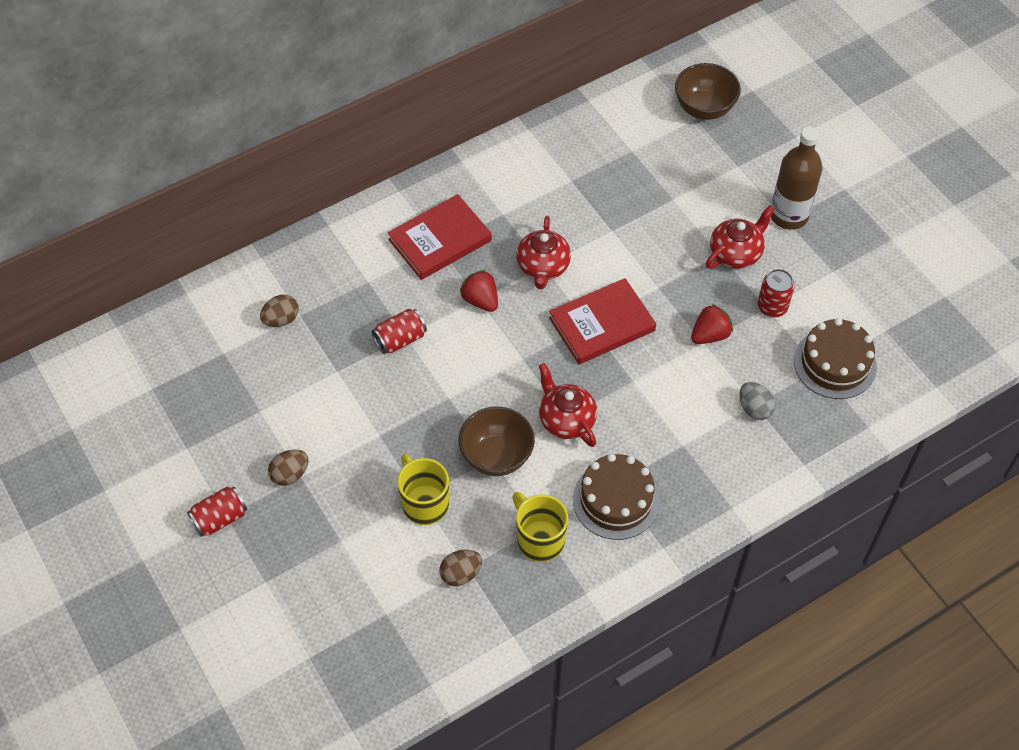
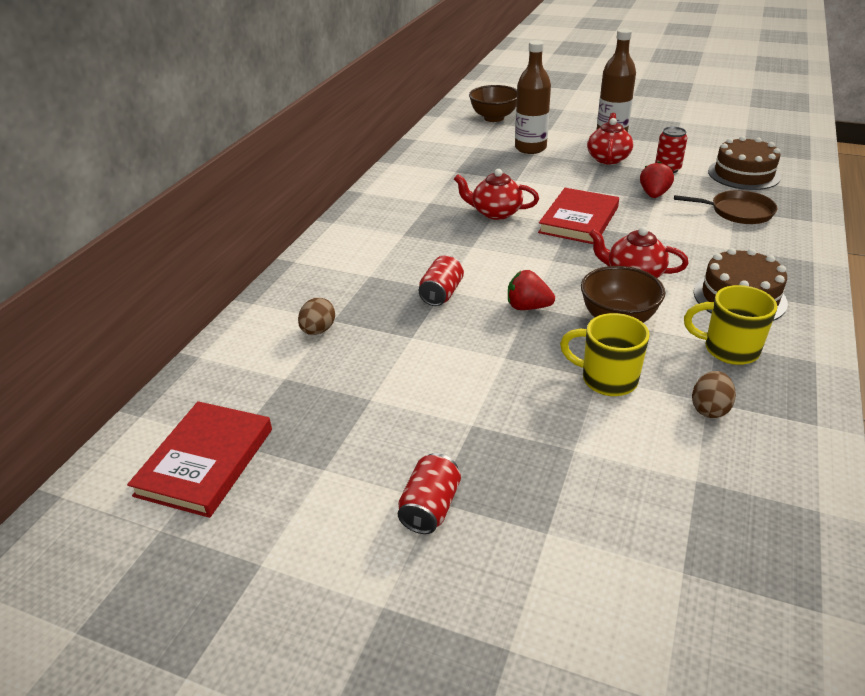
camera: 35 degrees left, 20 degrees down
(290, 474) = (459, 429): brown egg -> none
(440, 240) = (400, 232): red book -> red book (205, 461)
(480, 300) = (475, 246): red strawberry -> red strawberry (527, 307)
(543, 267) = (495, 213): red teapot -> red teapot turned 135 degrees clockwise
(681, 187) = (530, 148): none -> brown bottle
(754, 409) = (738, 212): grey egg -> brown pan

